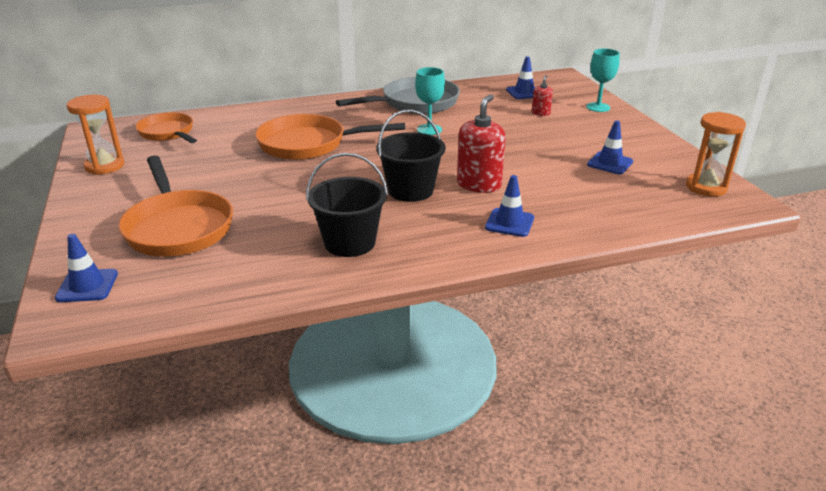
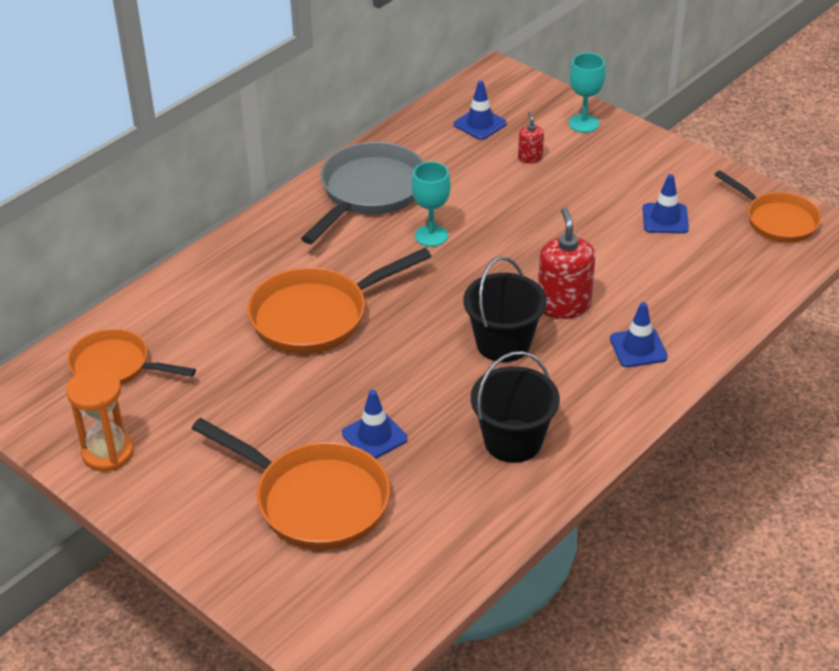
camera: 30 degrees left, 10 degrees up
(87, 286) = (315, 612): blue traffic cone -> blue traffic cone (374, 436)
(706, 187) = (777, 221): orange hourglass -> orange pan

